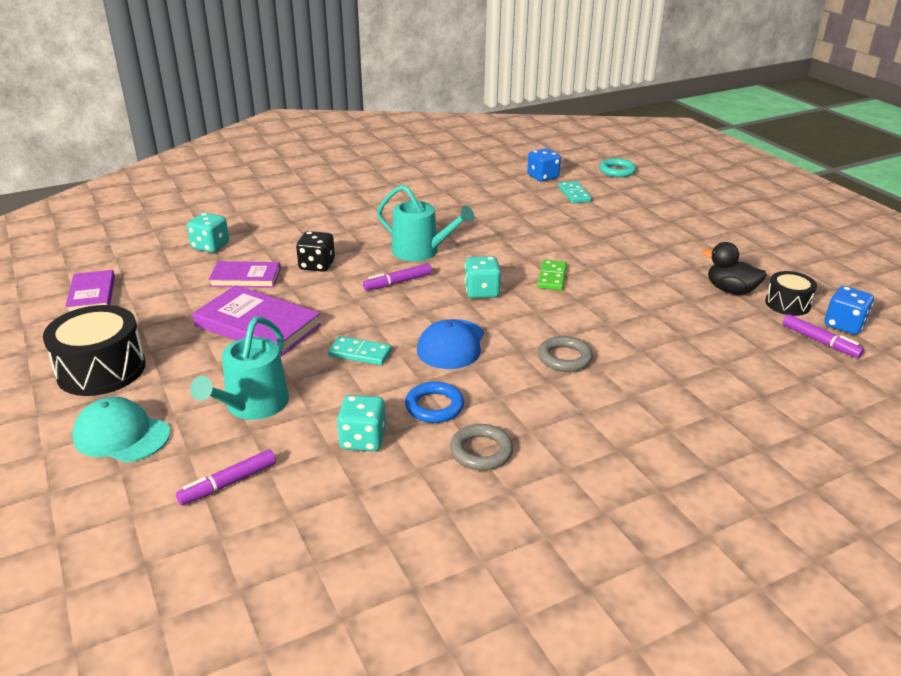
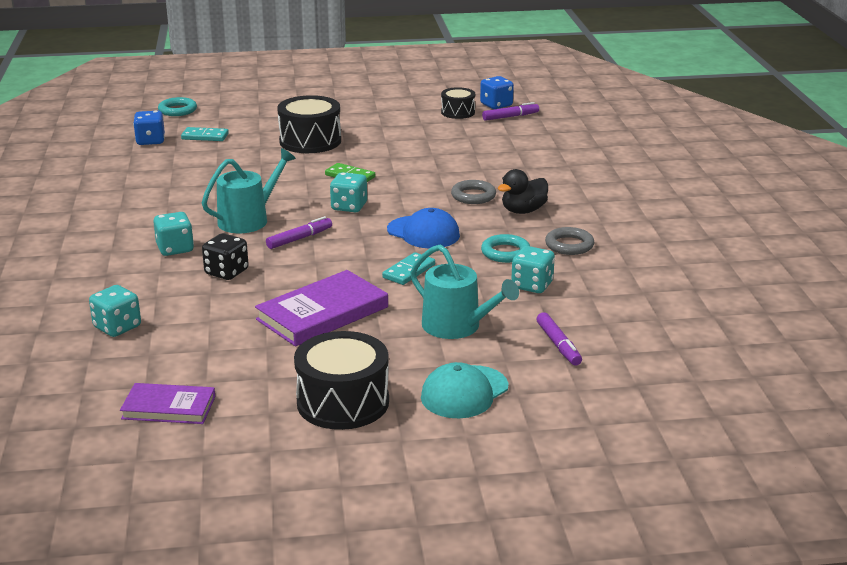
camera: 70 degrees left, 5 degrees down
(245, 278) = (217, 312): purple book -> none
(348, 235) = (175, 249): none -> turquoise dice
(398, 282) = (299, 239): purple marker -> purple marker turned 120 degrees counterclockwise
(434, 406) = (505, 252): blue ring -> turquoise ring
(614, 240) = (310, 141): none -> black drum
(730, 290) = (425, 123): black duck -> black duck (523, 211)

